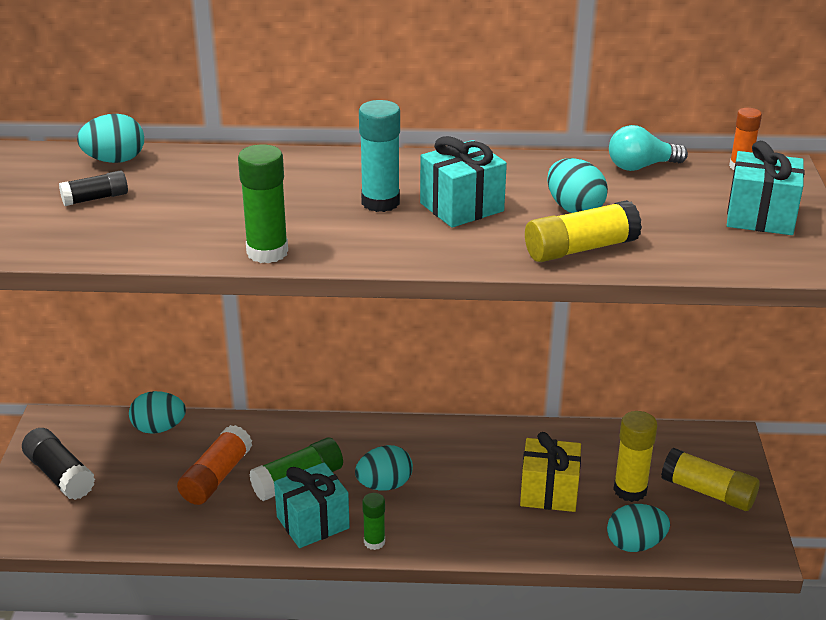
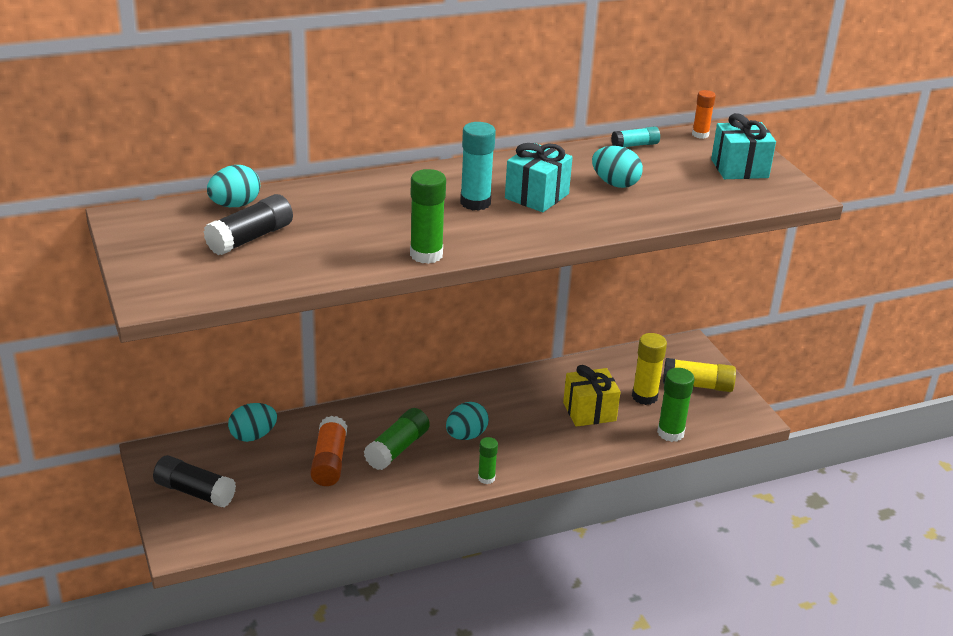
camera: 25 degrees left, 0 degrees up
(95, 198) = (250, 238): black glue stick -> black glue stick, size x1.64
(313, 522) = (430, 476): turquoise gift -> none
(580, 249) = (642, 212): yellow glue stick -> none
(635, 544) = (670, 433): turquoise egg -> green glue stick
(641, 166) = (635, 145): turquoise light bulb -> turquoise glue stick

